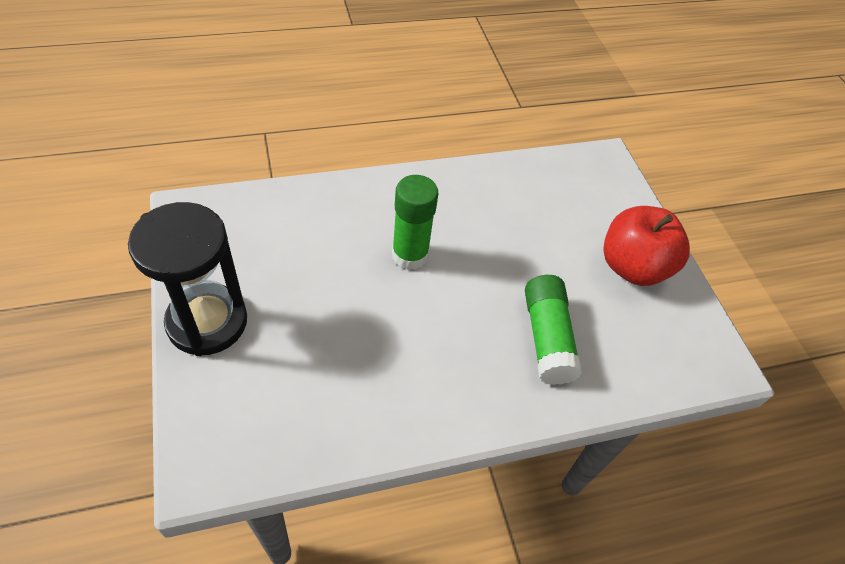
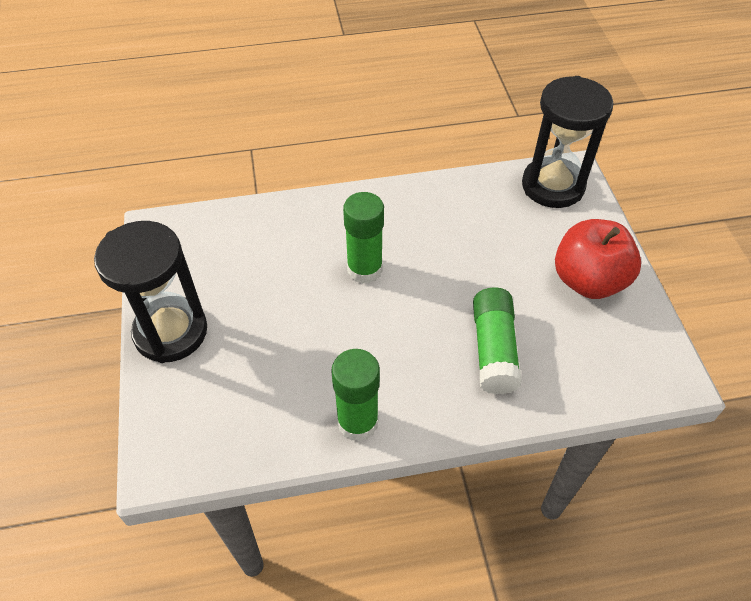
camera: 10 degrees right, 0 degrees up
(414, 417) = (357, 422): none -> green glue stick
(589, 172) = (552, 186): none -> black hourglass

